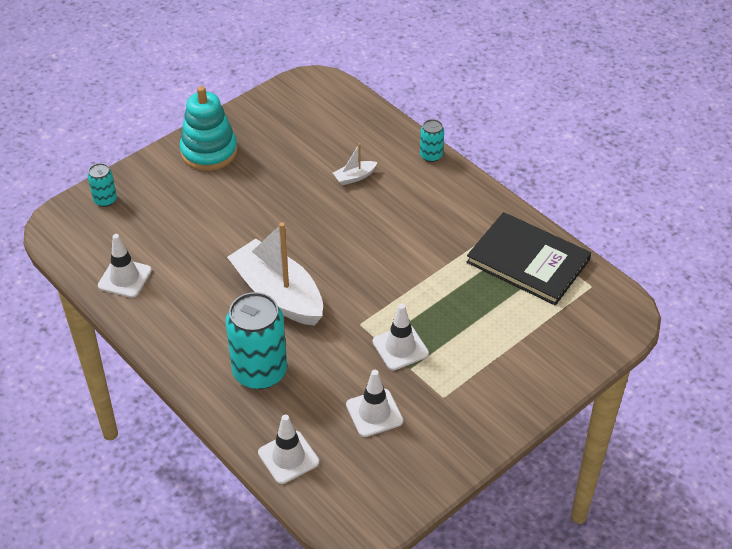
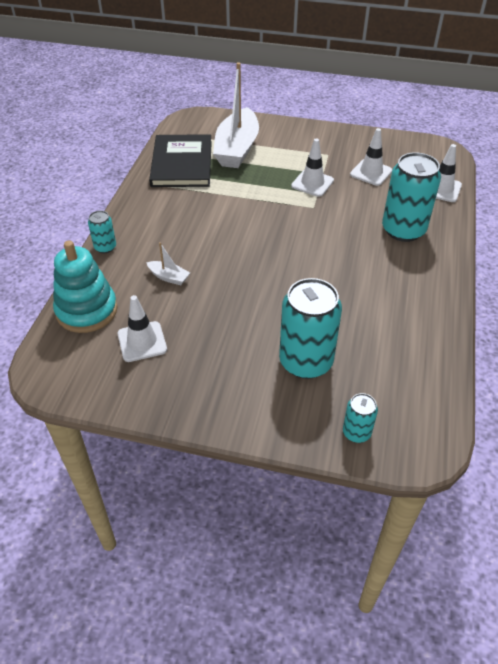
camera: 125 degrees left, 0 degrees up
(125, 278) = (419, 351): white traffic cone -> white traffic cone (142, 342)
(187, 209) = (306, 362): none -> turquoise can
(209, 152) = (219, 393): turquoise stacking toy -> turquoise stacking toy (87, 311)
(278, 294) = (332, 256): white boat -> white boat (237, 149)

